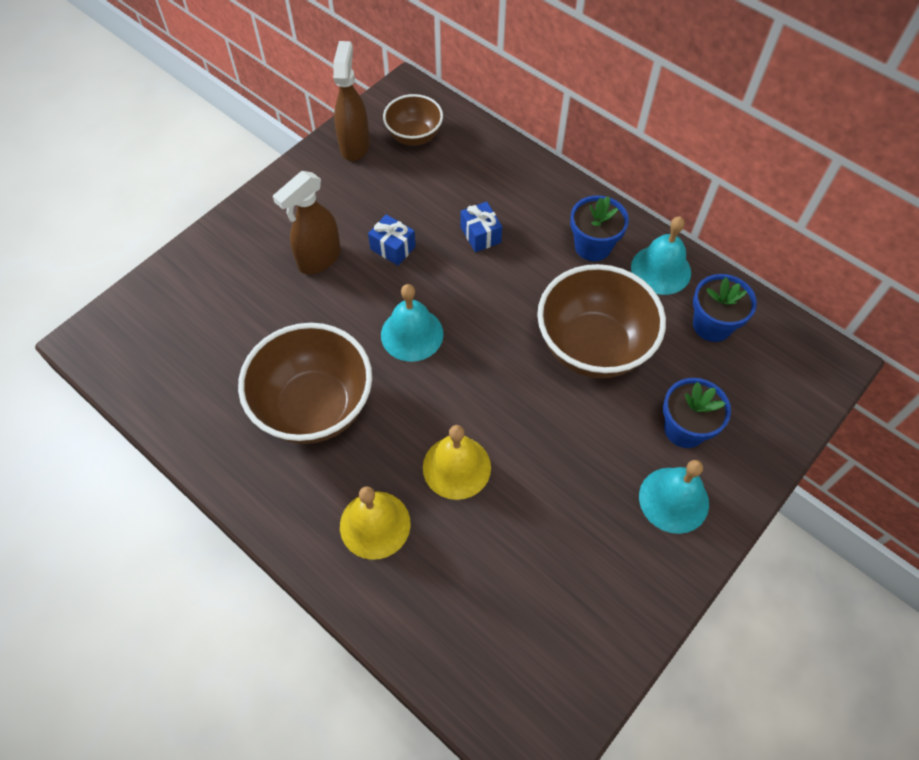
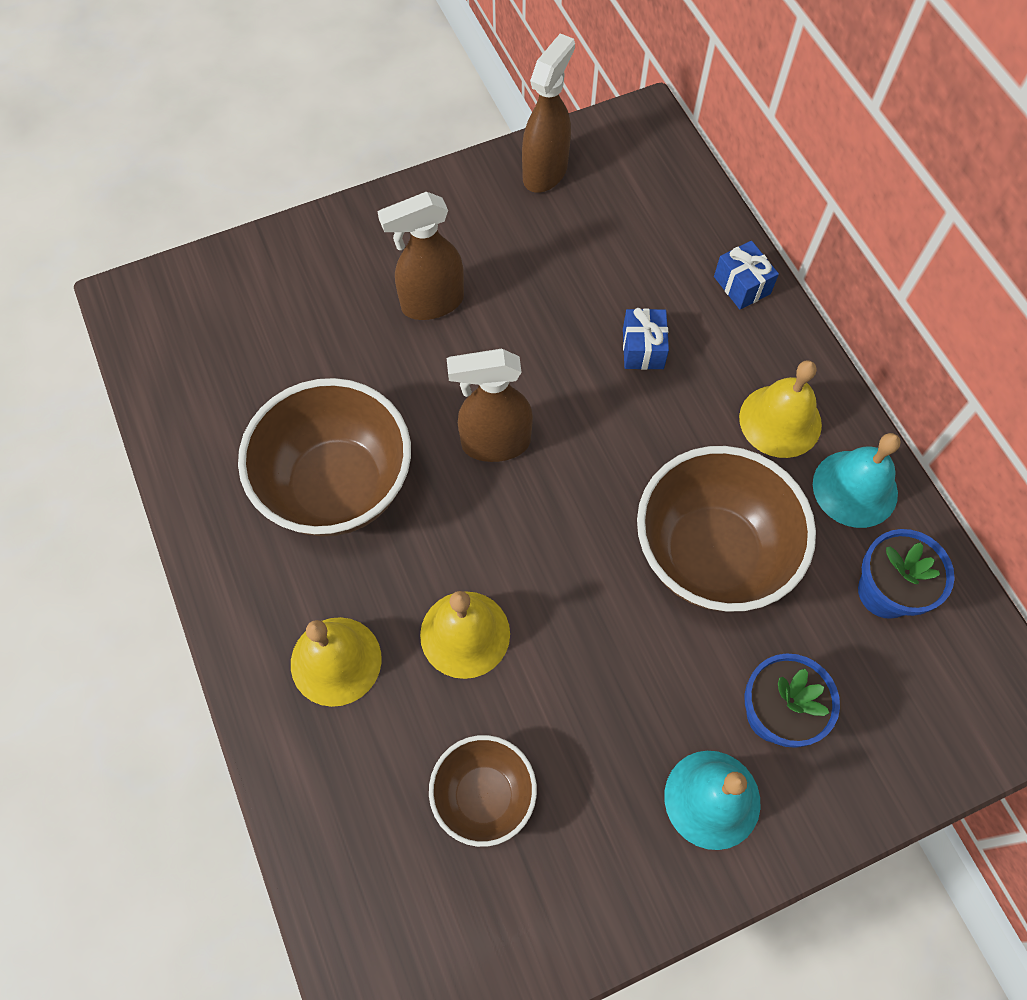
camera: 25 degrees right, 5 degrees up
(393, 248) = (526, 323): blue gift -> blue gift (742, 285)
(412, 334) = (495, 443): turquoise bell -> brown spray bottle
(414, 136) = (624, 187): brown bowl -> brown bowl (484, 796)
(593, 246) = (780, 421): blue flower pot -> yellow bell

